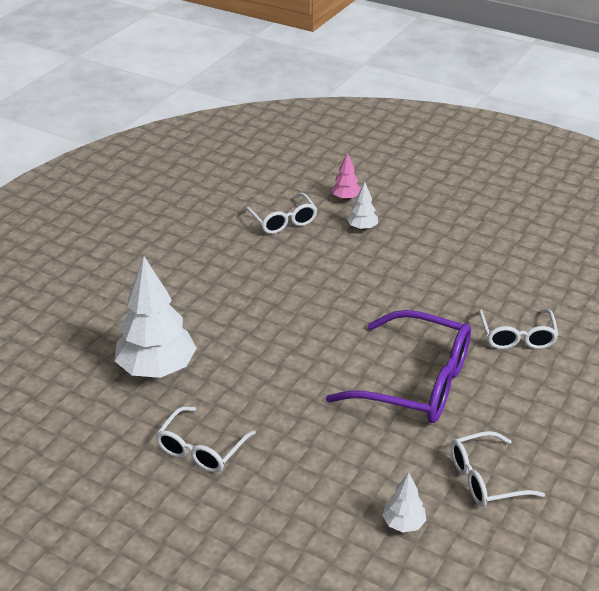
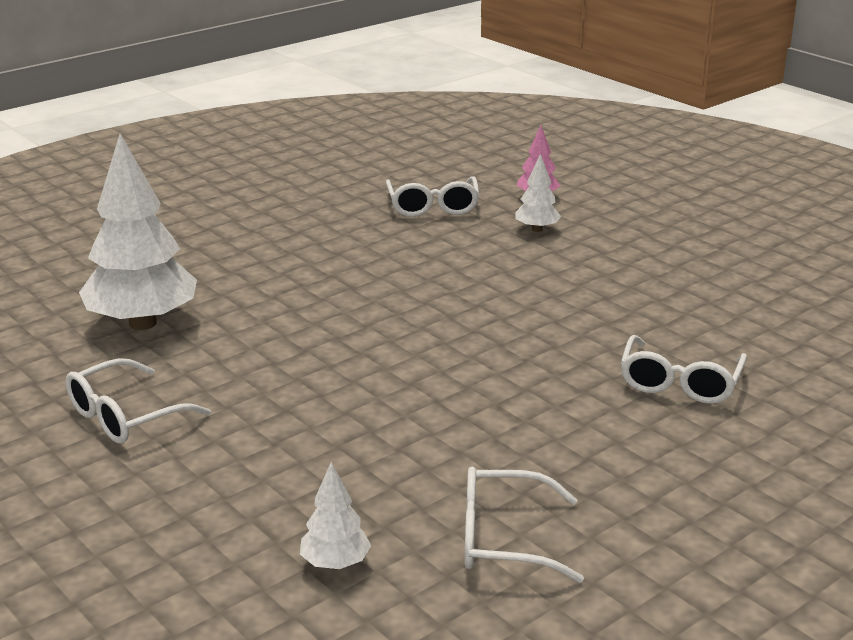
camera: 20 degrees right, 10 degrees down
(416, 382) = (484, 405): purple glasses -> none

